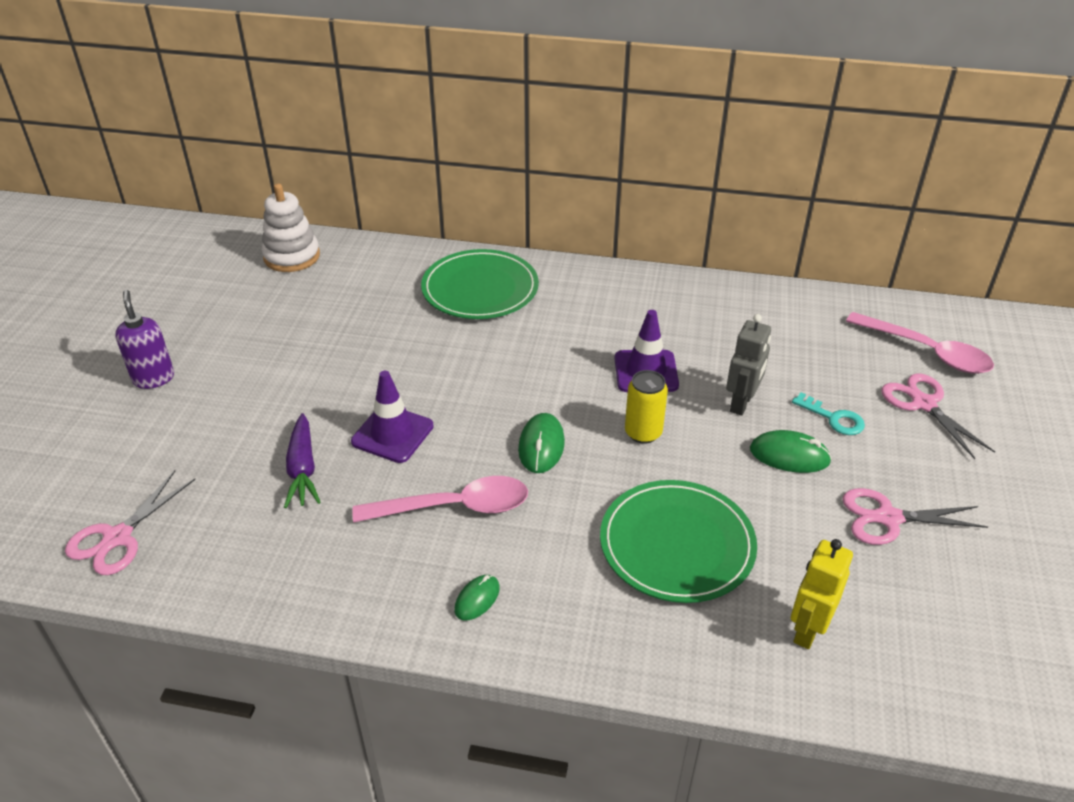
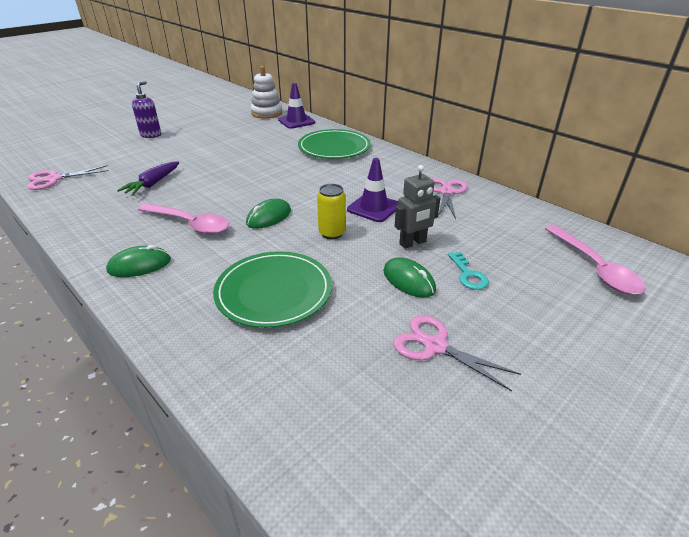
camera: 35 degrees right, 5 degrees down
(392, 434) = (208, 186): purple traffic cone -> purple traffic cone (296, 121)
(477, 599) = (139, 265): green mouse -> green mouse, size x1.54
(807, 630) = (287, 378): yellow robot -> none
(923, 404) = (553, 295): pink scissors -> pink scissors (446, 192)

